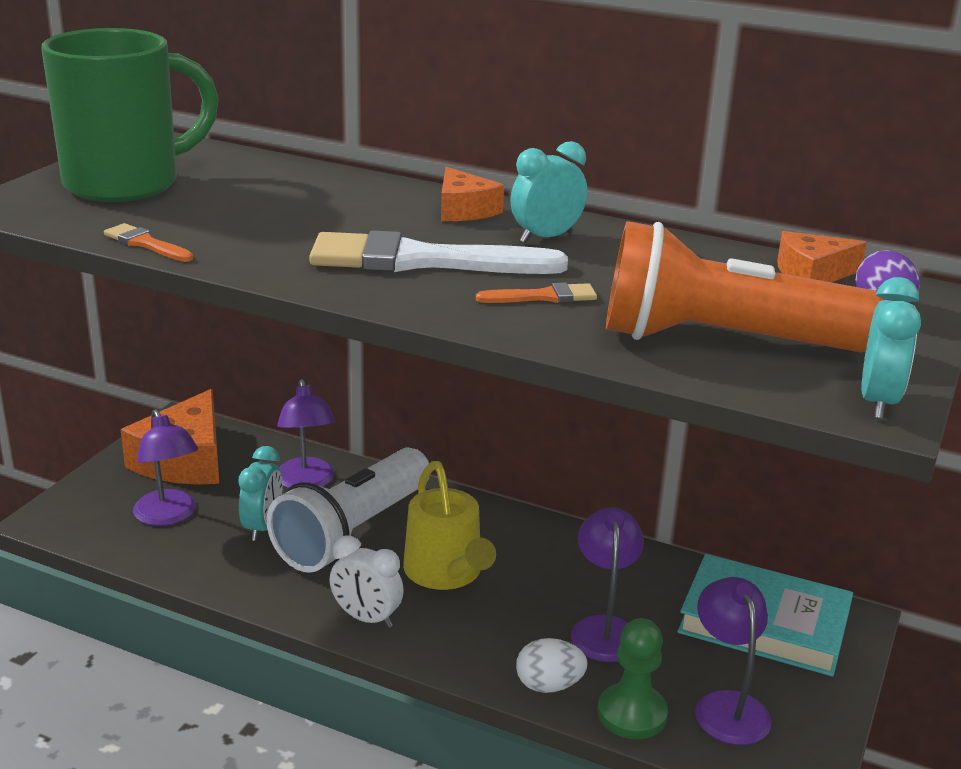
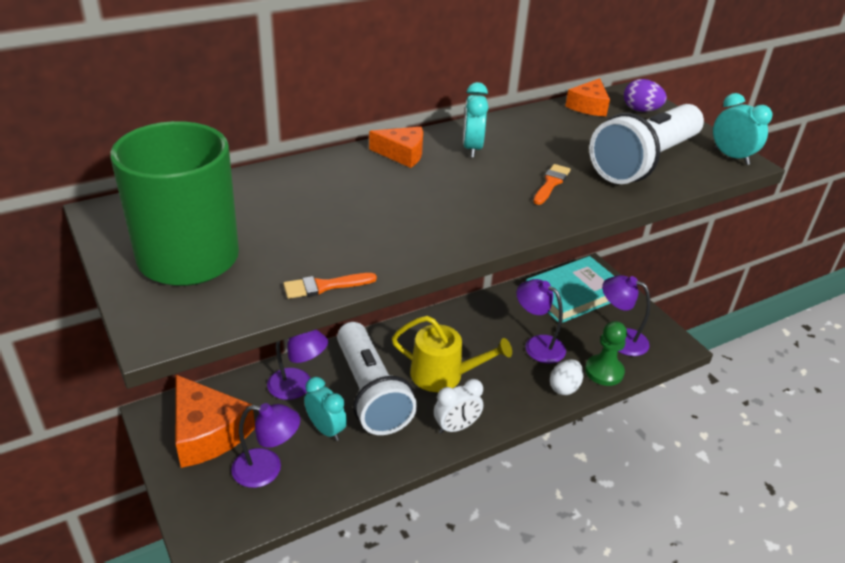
camera: 55 degrees left, 10 degrees up
(421, 261) = (465, 198): white brush -> none
(721, 341) = (644, 162): orange flashlight -> white flashlight

